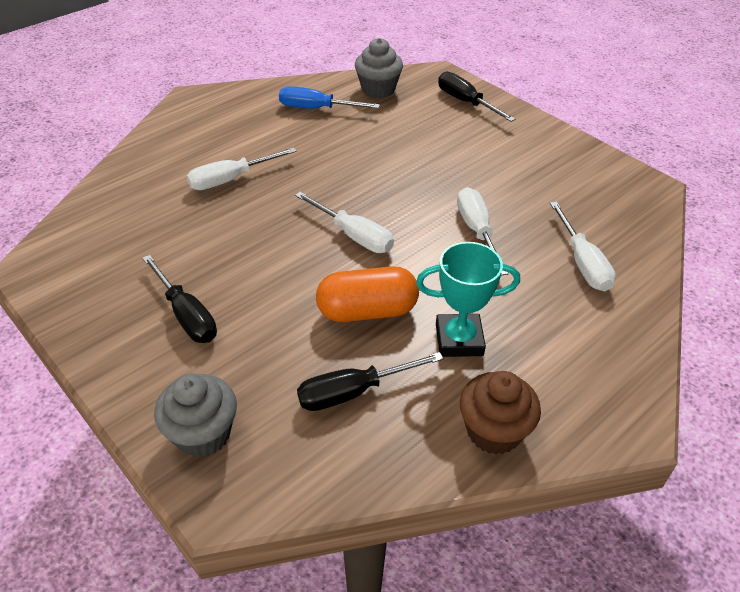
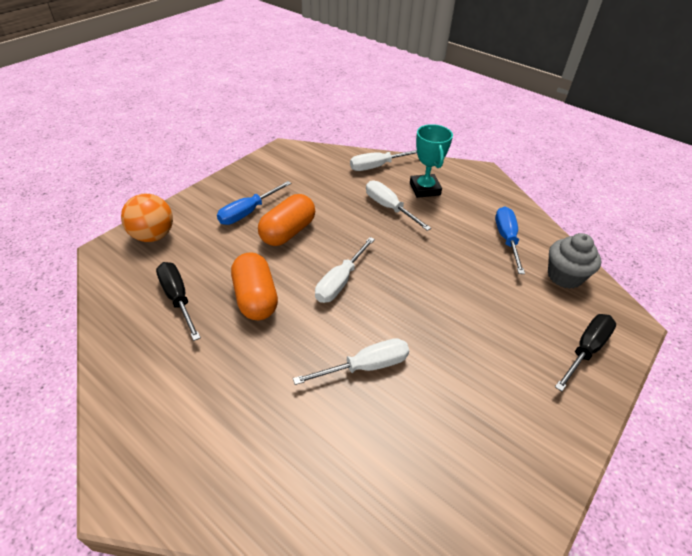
camera: 80 degrees right, 0 degrees up
(186, 315) = (248, 212): black screwdriver -> blue screwdriver
(203, 434) = (153, 236): grey cupcake -> orange ball
(248, 274) = (288, 232): none -> orange capsule
(459, 340) = (226, 357): turquoise trophy -> turquoise trophy (424, 189)
(493, 431) = (131, 384): brown cupcake -> none
(582, 263) = (335, 463): white screwdriver -> white screwdriver (377, 166)

